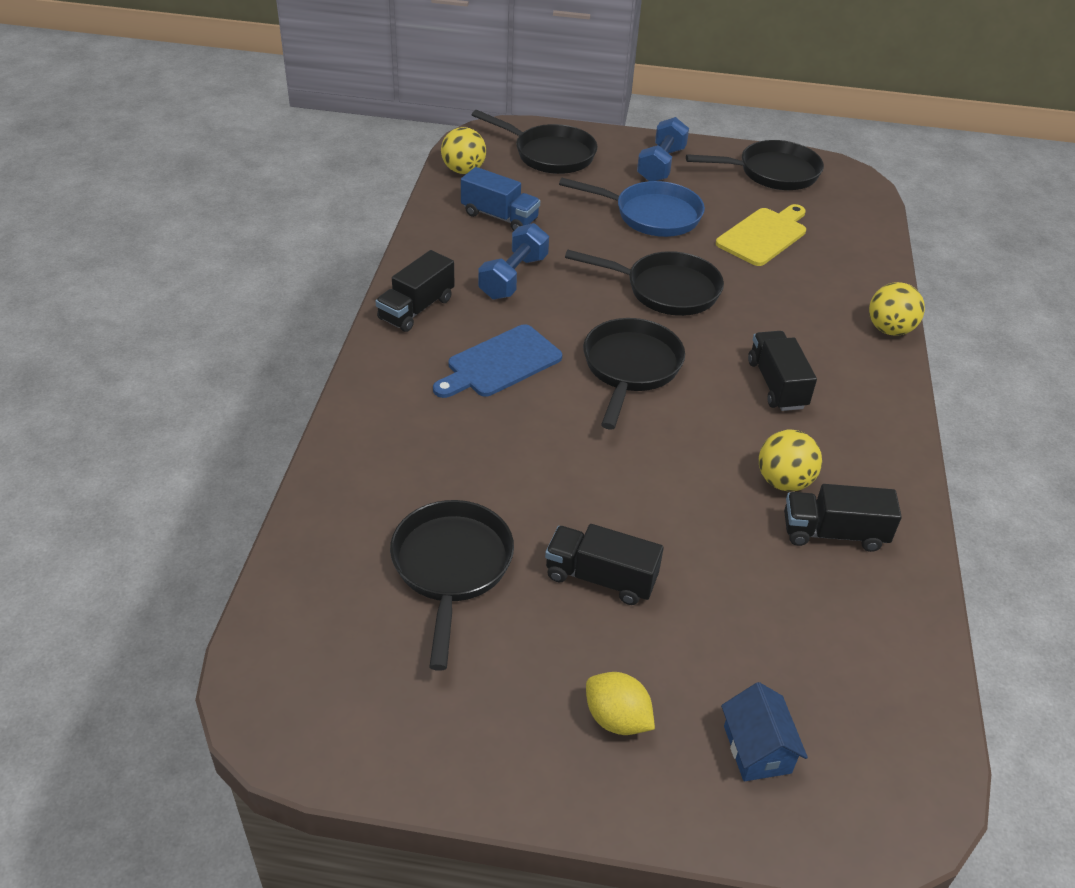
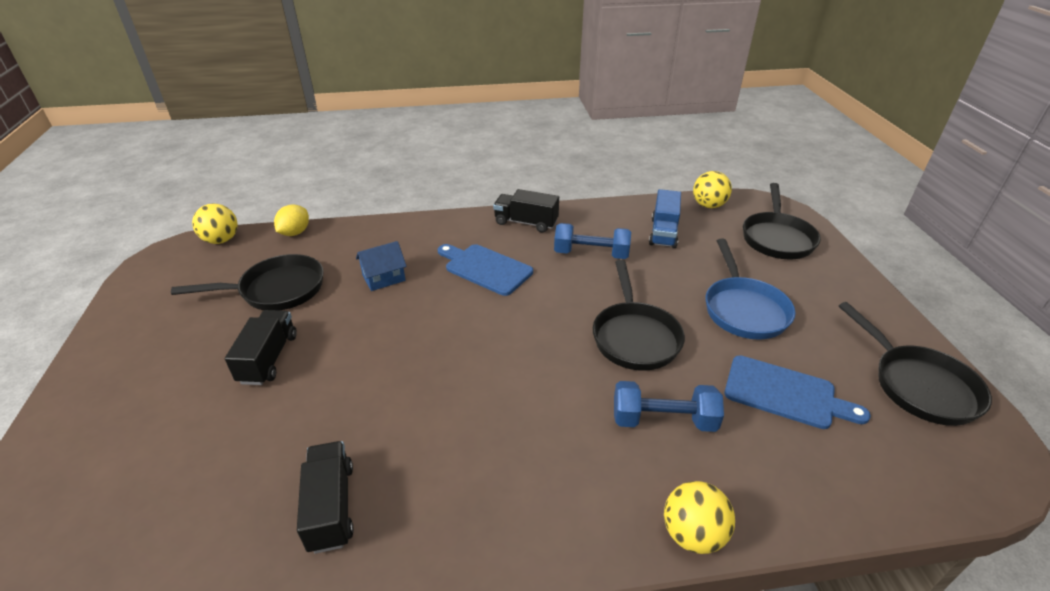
camera: 75 degrees right, 5 degrees down
(617, 719) = (135, 390): yellow lemon -> yellow lemon (295, 233)
(630, 368) = (512, 333): black pan -> none
(661, 165) = (835, 301): blue dumbbell -> blue dumbbell (663, 420)
(757, 749) = (86, 476): blue house -> blue house (384, 278)
(764, 235) = (785, 393): yellow cutting board -> blue cutting board
(776, 384) = (536, 435): black truck -> none
(784, 481) = (396, 458): yellow ball -> yellow ball (221, 240)

